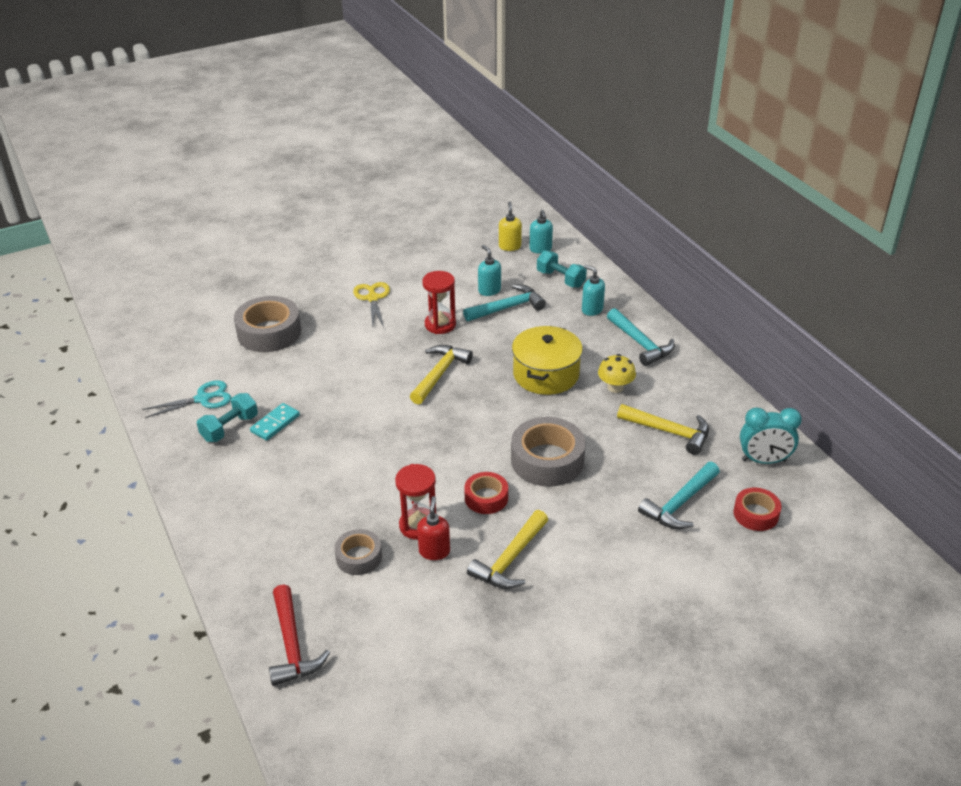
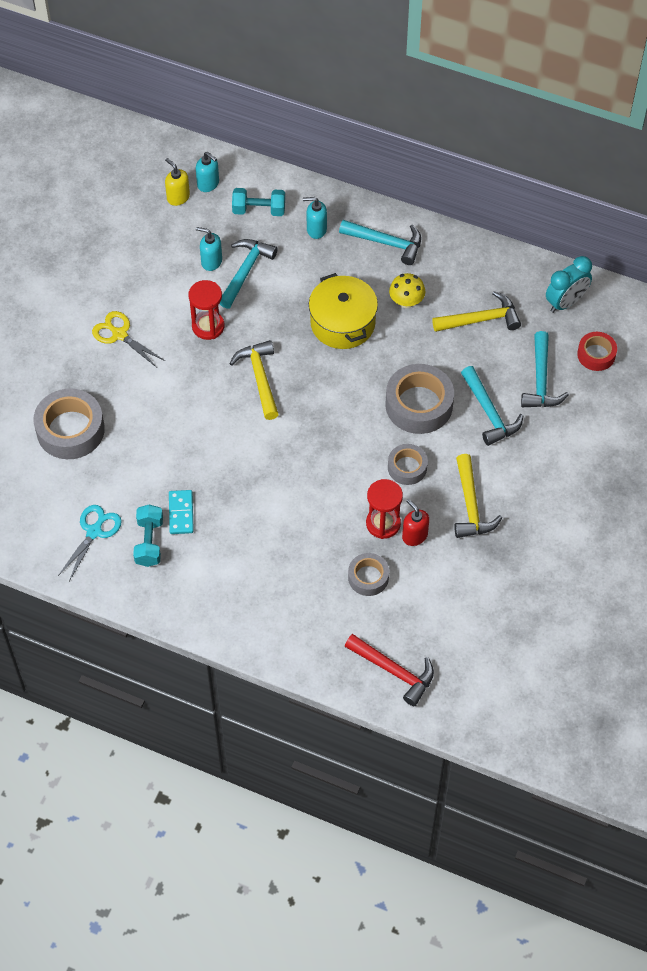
camera: 40 degrees left, 20 degrees up
(486, 498) = (407, 467): red tape -> grey tape
(604, 501) = (489, 413): none -> turquoise hammer

